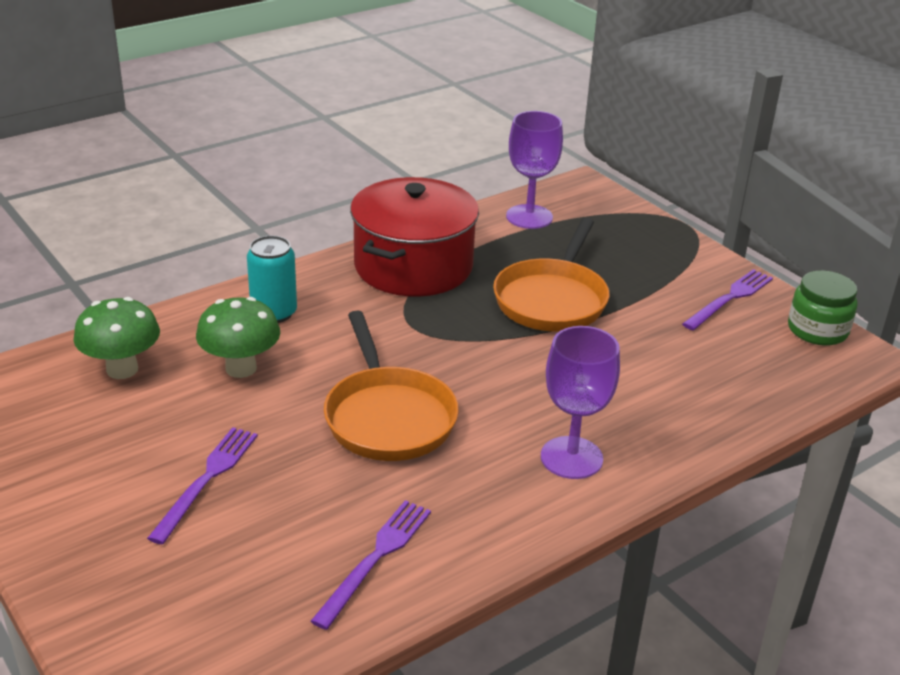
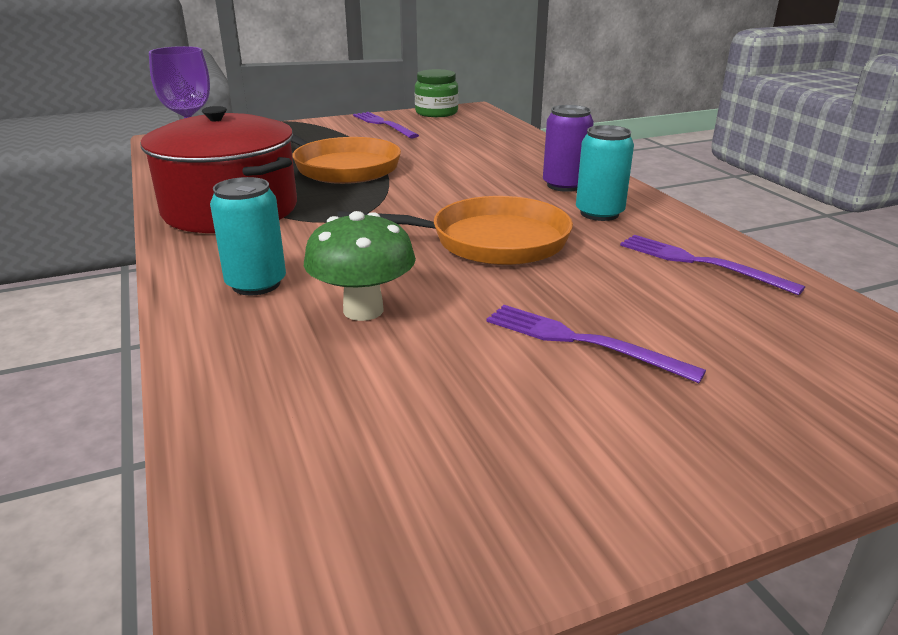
camera: 75 degrees left, 5 degrees down
(122, 369) = (312, 401): green mushroom -> none
(490, 487) = (599, 213): none -> turquoise can
(571, 458) = (564, 185): purple goblet -> purple can

